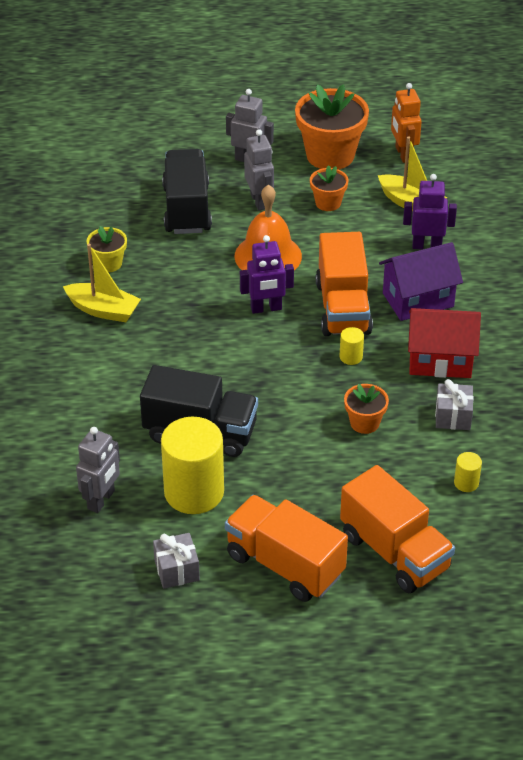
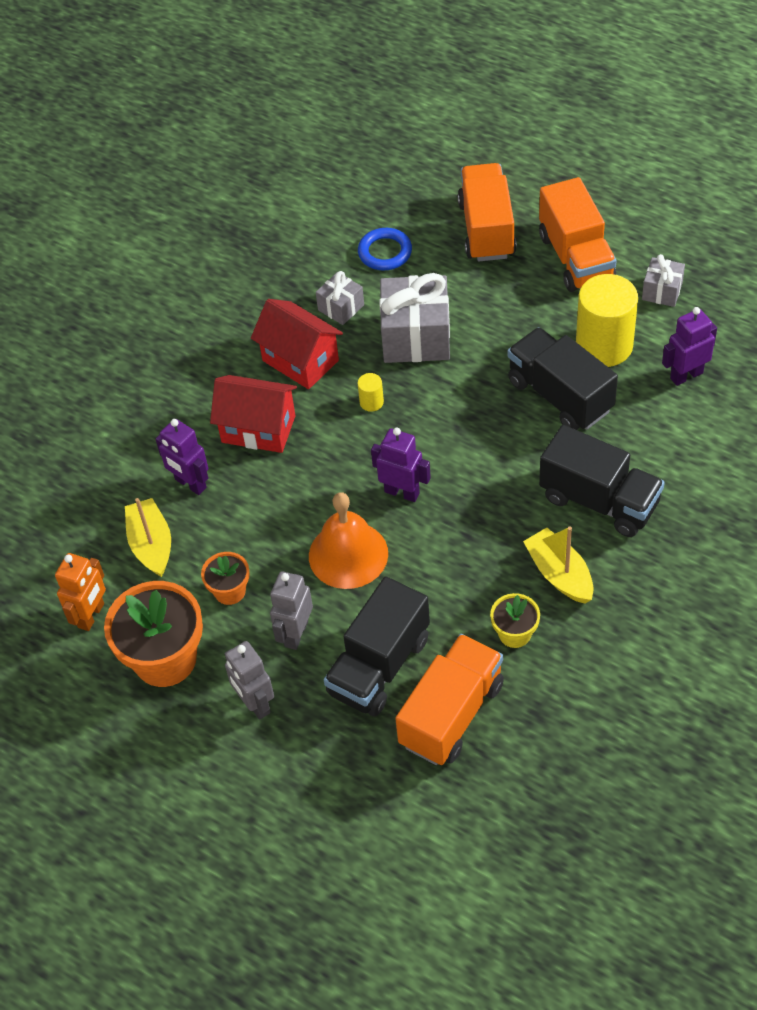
camera: 140 degrees left, 10 degrees up
(101, 500) = (686, 375): grey robot -> purple robot
(108, 370) = (599, 500): none -> black truck
(343, 308) = (332, 455): orange truck -> orange truck (451, 714)
(364, 423) = (416, 337): orange flower pot -> grey gift
(418, 300) = (258, 429): purple house -> red house
(466, 483) = (385, 252): yellow cylinder -> blue ring

